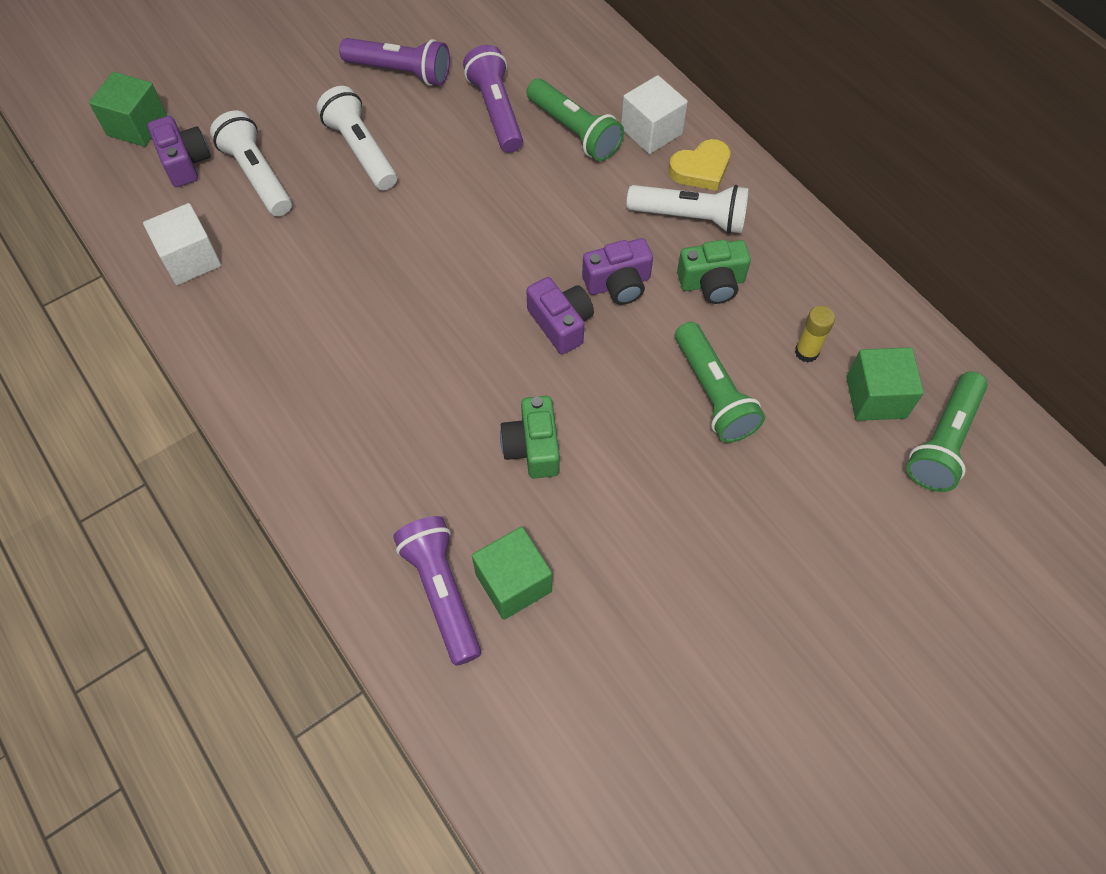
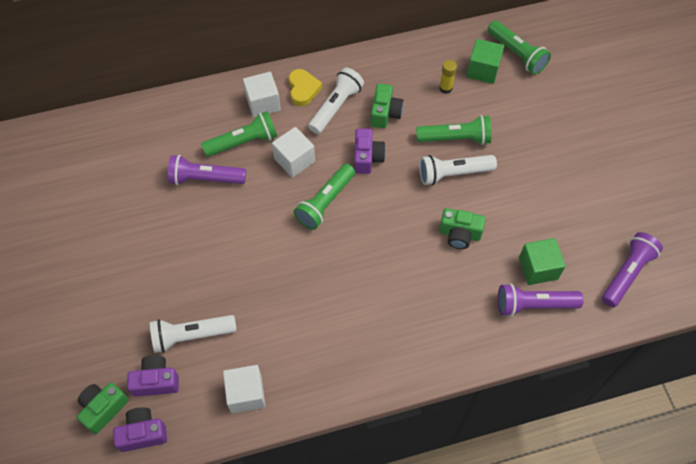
camera: 70 degrees left, 0 degrees up
(137, 126) = (103, 409): green cube -> green camera
(361, 151) = (200, 266): white flashlight -> white flashlight (453, 173)
(400, 72) = (141, 224): purple flashlight -> purple flashlight (627, 274)
(516, 256) = (325, 202): none -> green flashlight
(561, 323) = (383, 194): purple camera -> purple camera (143, 433)
(571, 197) = (294, 160): none -> white cube

